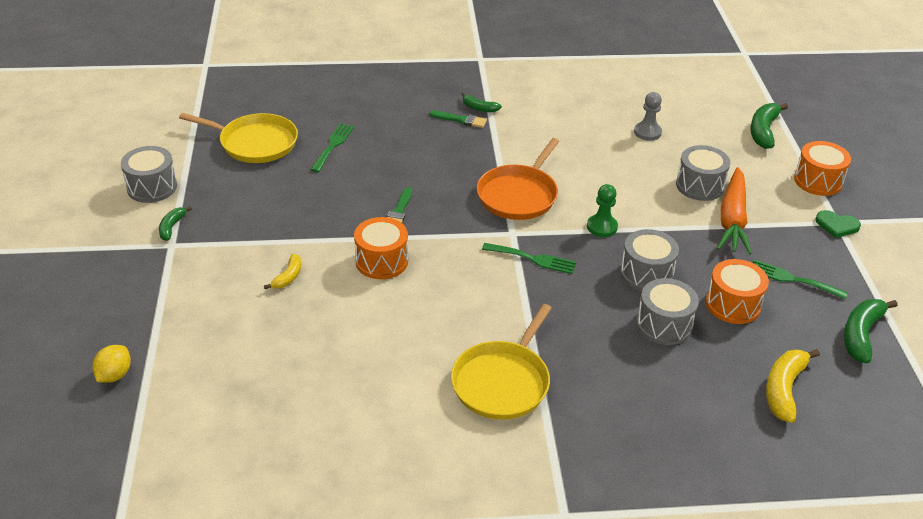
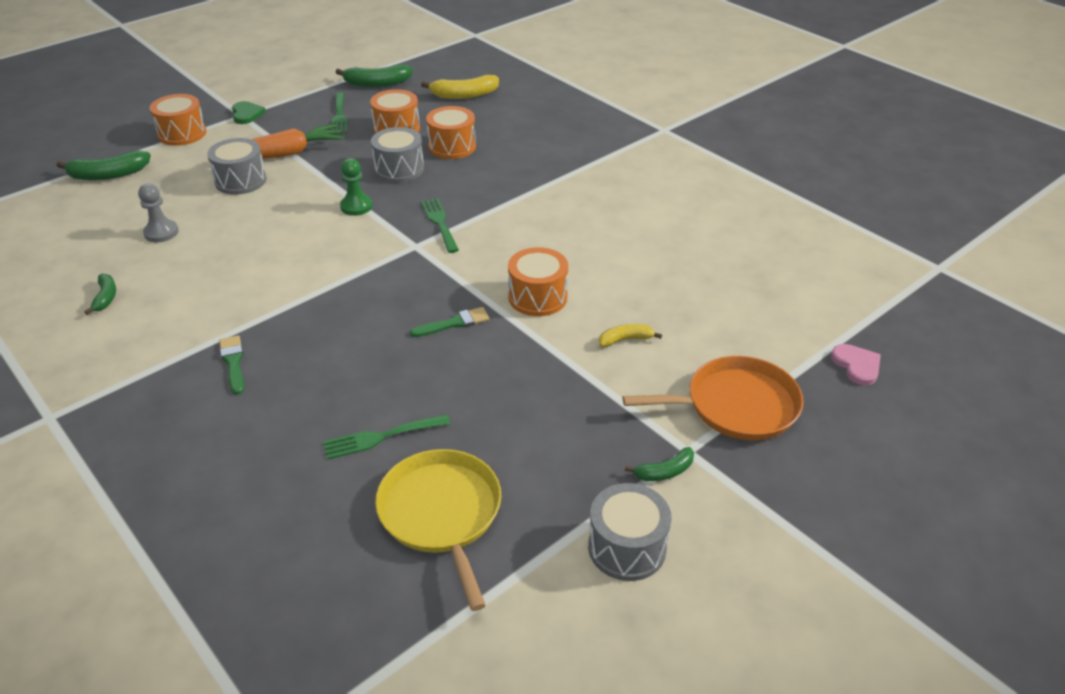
camera: 125 degrees left, 0 degrees up
(114, 375) = (857, 365): yellow lemon -> pink heart
(479, 108) = (193, 360): green banana -> green banana (106, 297)
(502, 382) = (593, 185): yellow pan -> none
(519, 195) = (350, 265): orange pan -> orange pan (736, 405)
(664, 325) = (452, 147): grey drum -> orange drum

